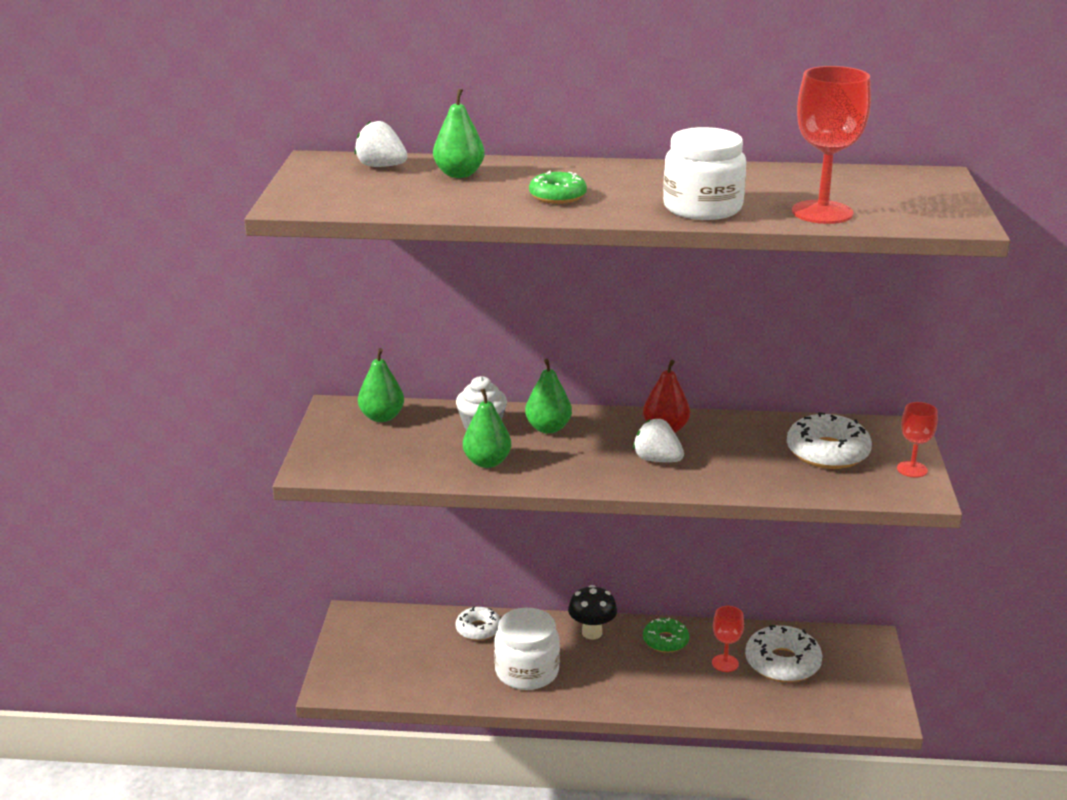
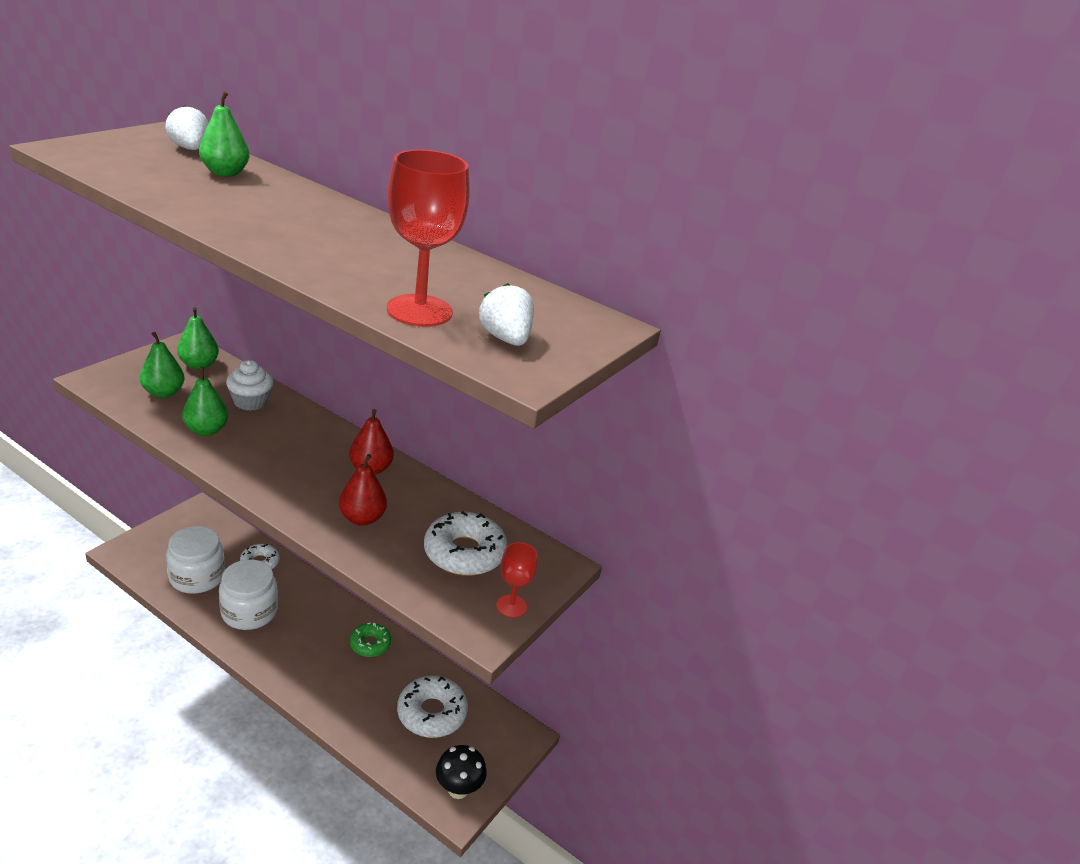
camera: 25 degrees right, 5 degrees up
(548, 428) = (290, 426): green pear -> green pear (163, 393)
(557, 196) = (247, 213): green donut -> none
(592, 633) = (328, 608): black mushroom -> black mushroom (458, 789)
(657, 460) = (324, 490): white strawberry -> white strawberry (505, 339)
(702, 208) = (331, 266): white jar -> white jar (197, 577)
(719, 465) = (362, 518): none -> red pear
(725, 663) = (389, 687): red goblet -> none

